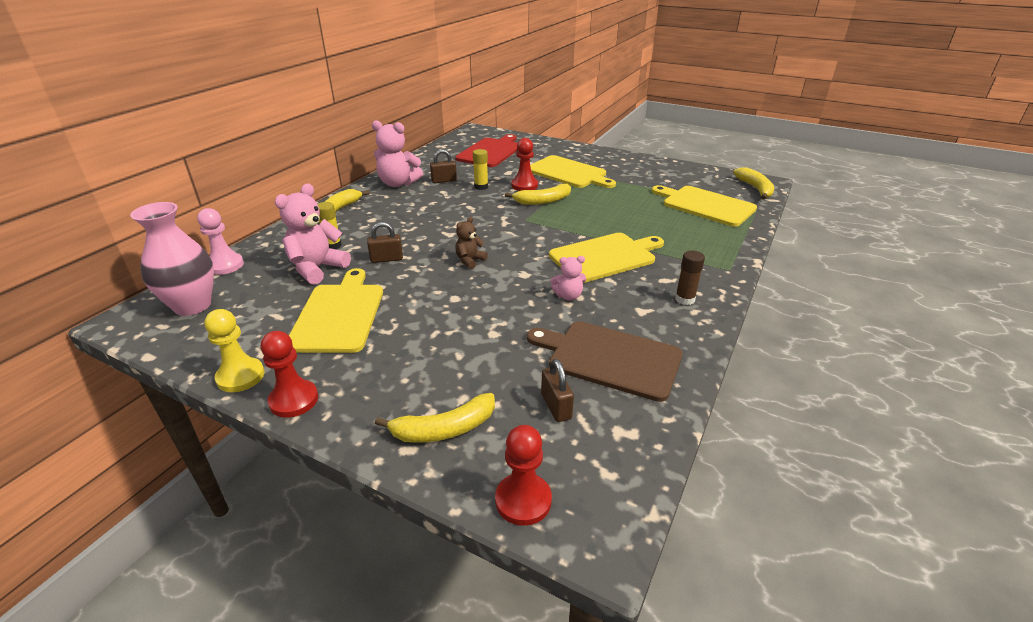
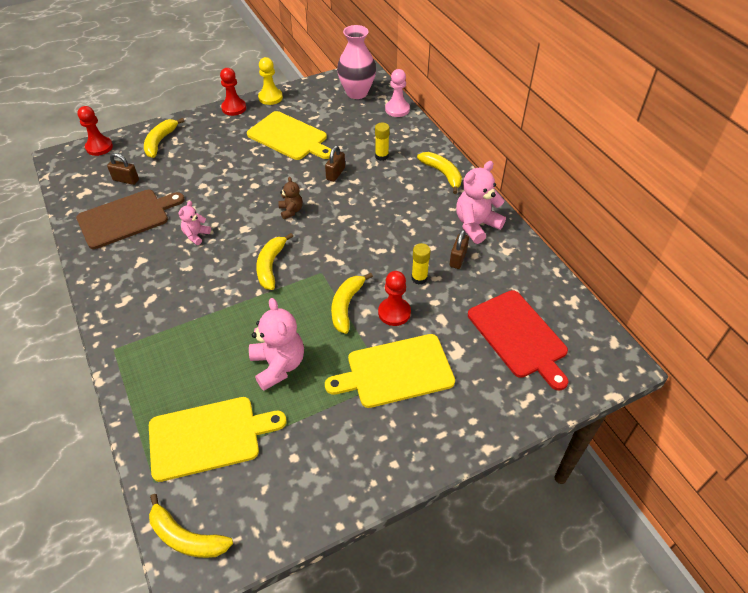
camera: 125 degrees right, 15 degrees up
(317, 268) = (354, 142): pink teddy bear -> pink teddy bear (278, 365)
(549, 242) = (271, 266): none -> yellow banana
(605, 257) = (215, 285): yellow cutting board -> none
(685, 299) = (122, 291): brown glue stick -> none

